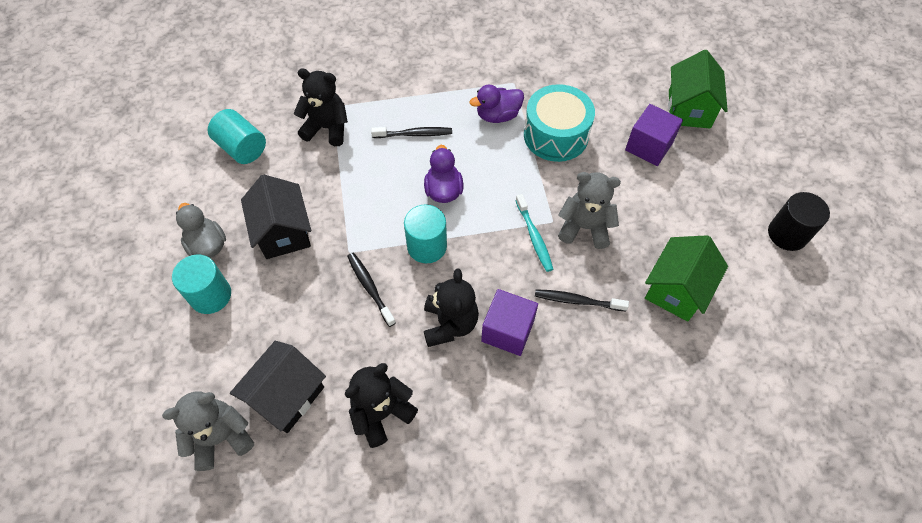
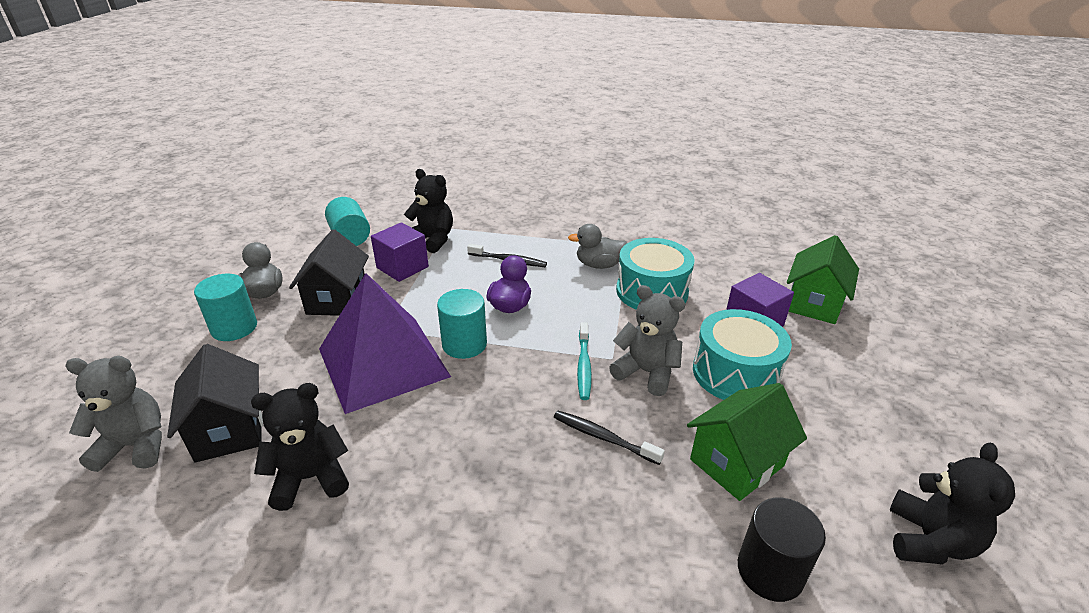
camera: 20 degrees right, 25 degrees down
(287, 396) = (229, 429): black house -> black house turned 75 degrees counterclockwise
(370, 288) = (383, 362): black toothbrush -> purple pyramid
(450, 324) = (443, 416): black teddy bear -> black teddy bear (929, 540)
(498, 115) = (599, 265): purple duck -> grey duck
(507, 331) = (504, 442): purple cube -> purple cube (402, 267)
(651, 206) = (735, 373): none -> turquoise drum
(787, 234) = (913, 446): black cylinder -> black cylinder (770, 571)

